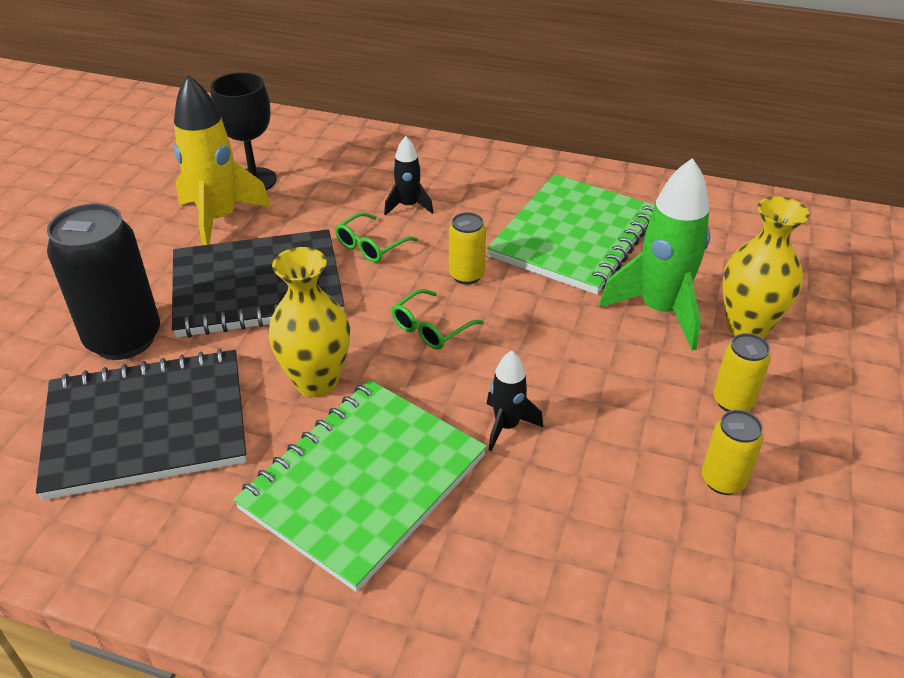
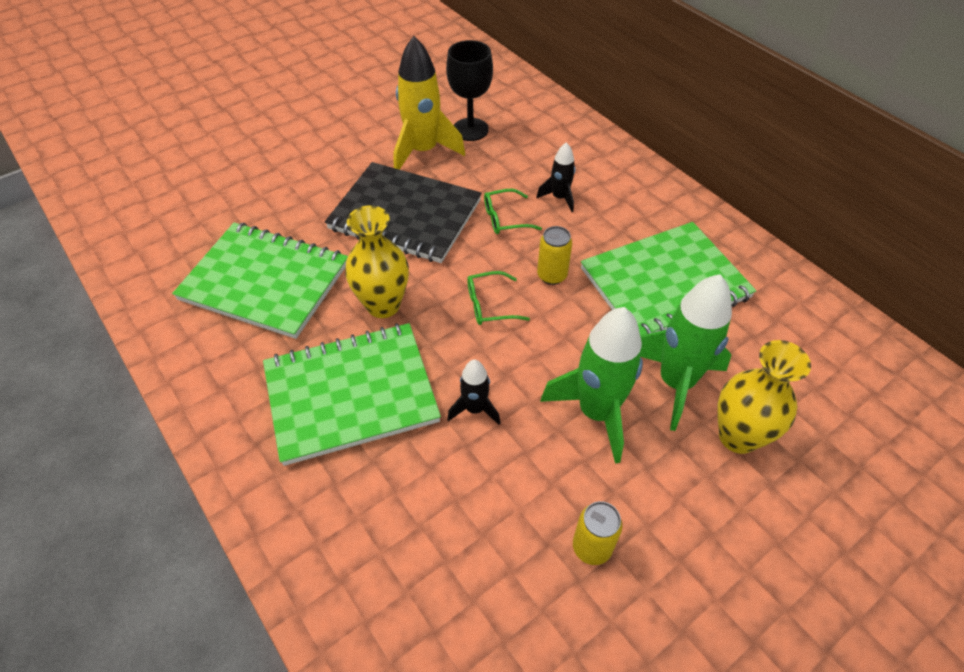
camera: 35 degrees right, 10 degrees up
(124, 339) = (299, 214): black can -> none
(147, 426) = (265, 282): black notebook -> green notebook
(619, 369) = (596, 412): none -> green rocket
(733, 401) = (662, 491): yellow can -> none

